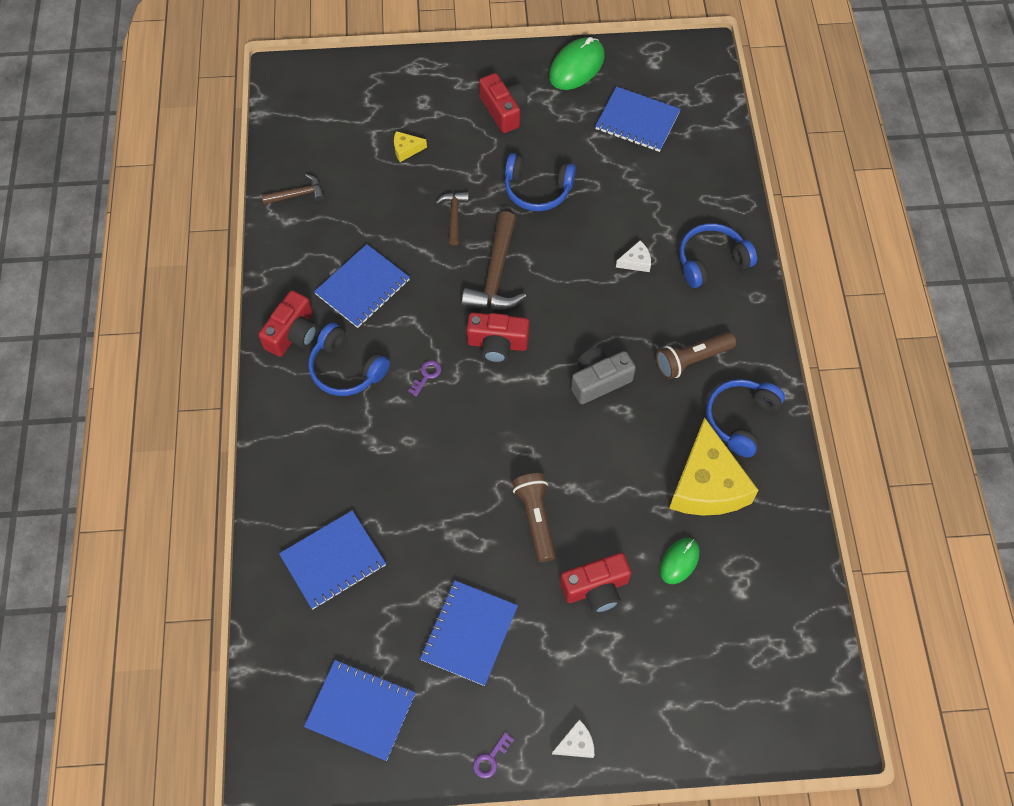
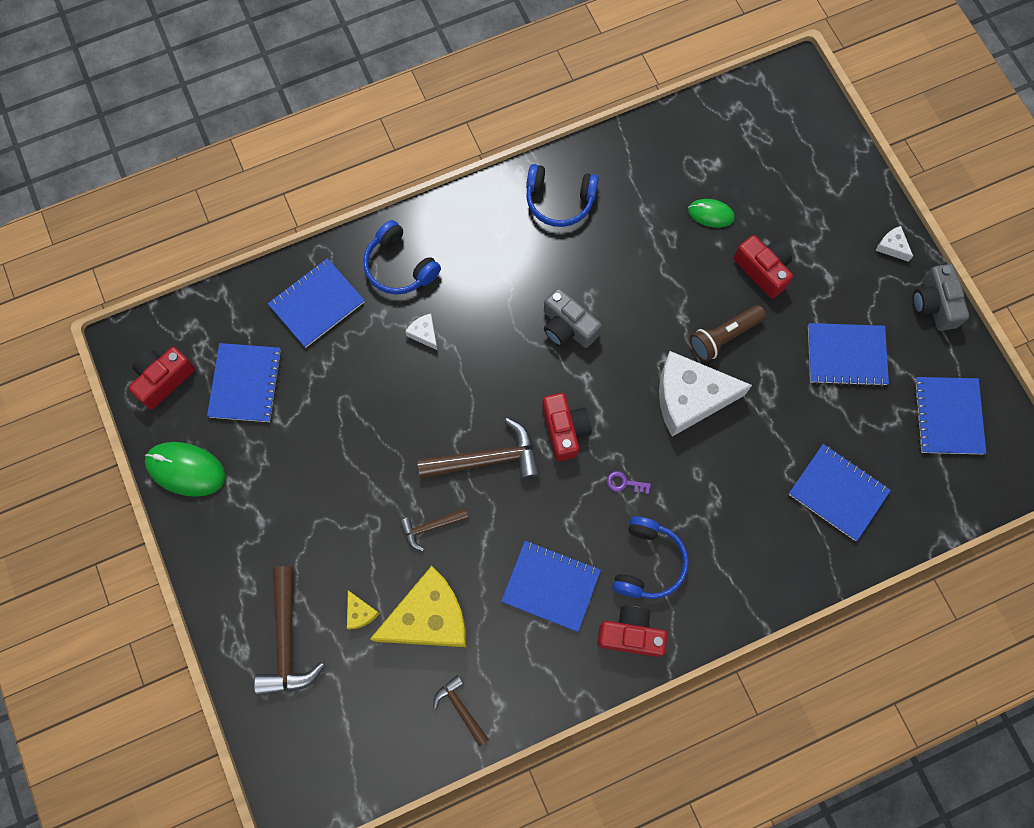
camera: 110 degrees left, 10 degrees up
(407, 98) = (287, 641): none -> brown hammer
(485, 462) = (690, 397): none -> white cheese
(490, 759) = (934, 304): purple key -> grey camera
(503, 111) = (273, 526): red camera -> red camera (164, 379)
(537, 190) = (369, 455): blue headphones -> none
(692, 360) = (515, 255): brown flashlight -> none
(695, 189) = (317, 304): none -> blue notebook
(707, 484) = (632, 211): yellow cheese -> yellow cheese (429, 617)

